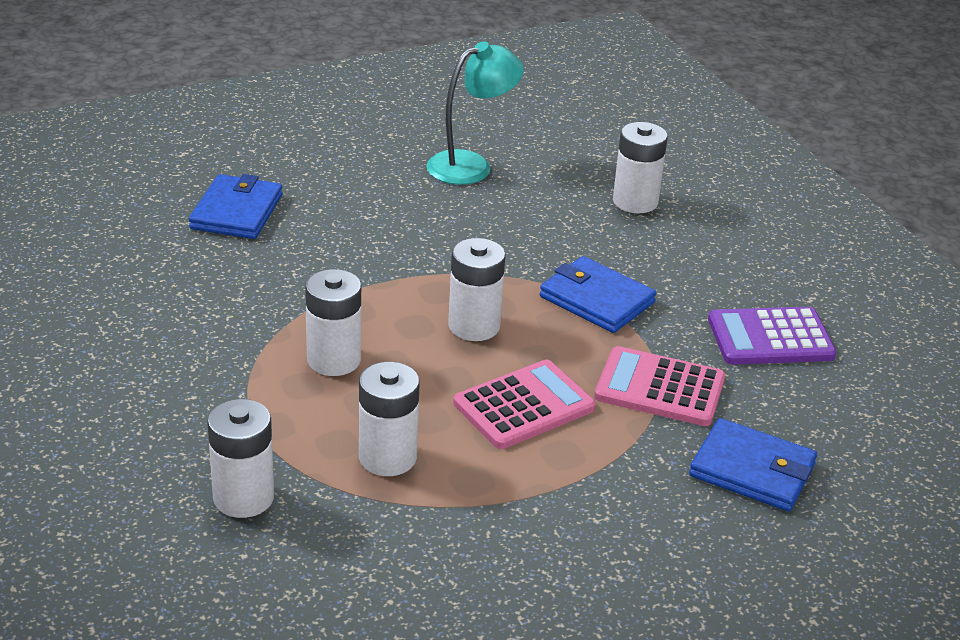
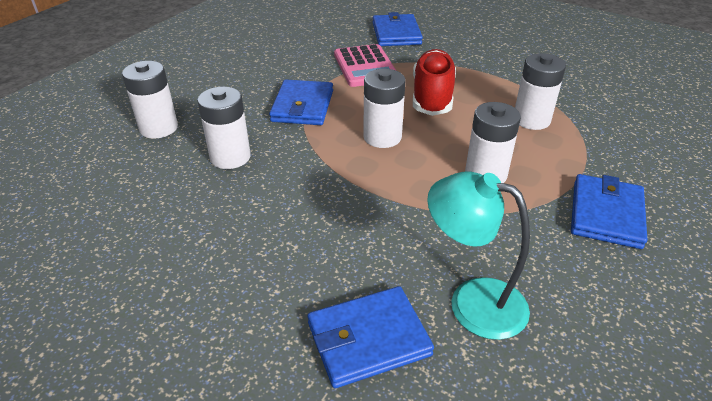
camera: 120 degrees left, 5 degrees up
(188, 399) = (606, 214): none -> blue wallet
(243, 497) = (630, 150): white battery -> white battery (230, 157)
(471, 165) = (153, 224): turquoise lamp -> turquoise lamp (472, 301)
(524, 406) = (432, 96): pink calculator -> red shoe
(770, 338) = (283, 51): purple calculator -> none

